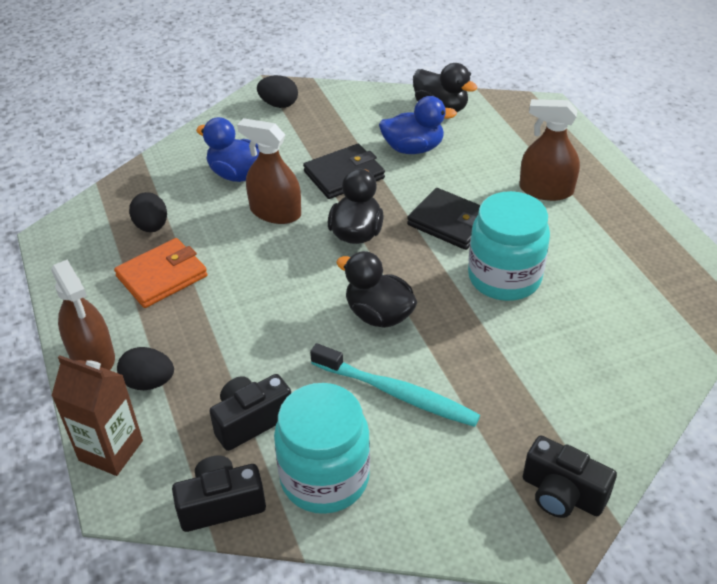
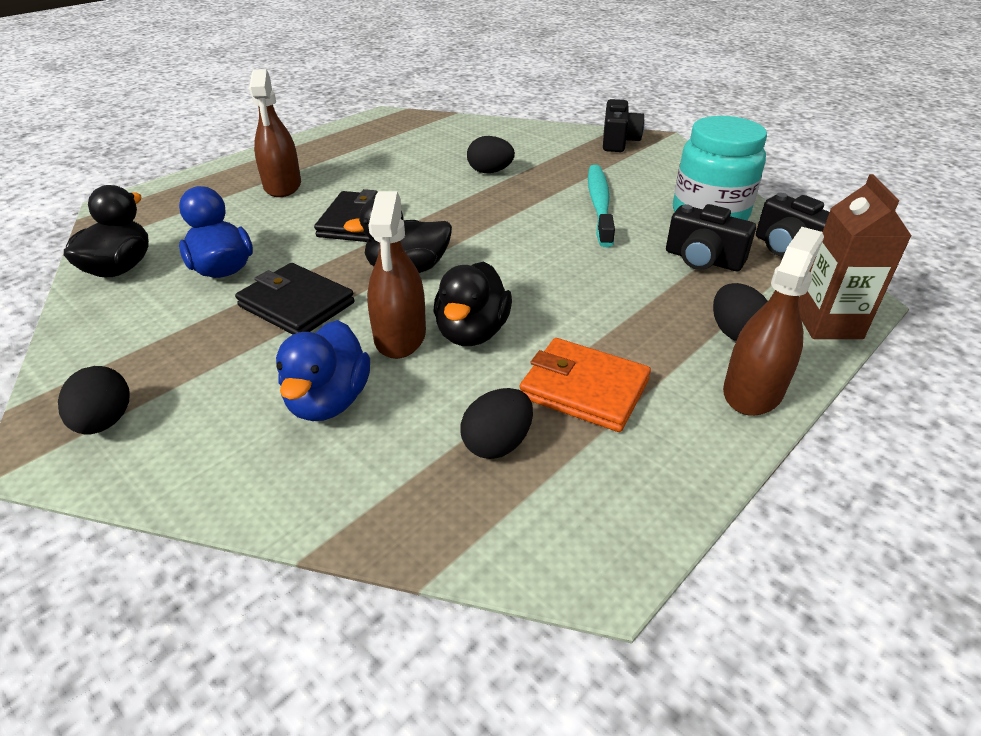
camera: 115 degrees left, 5 degrees down
(378, 314) = (519, 230): black duck -> black duck (472, 332)
(504, 277) = (425, 186): turquoise jar -> none
(517, 334) = (490, 172): none -> black egg

